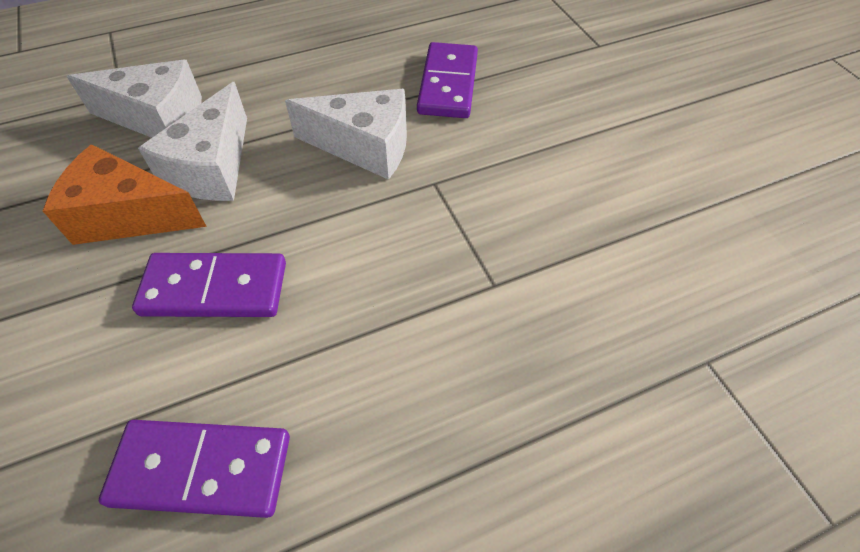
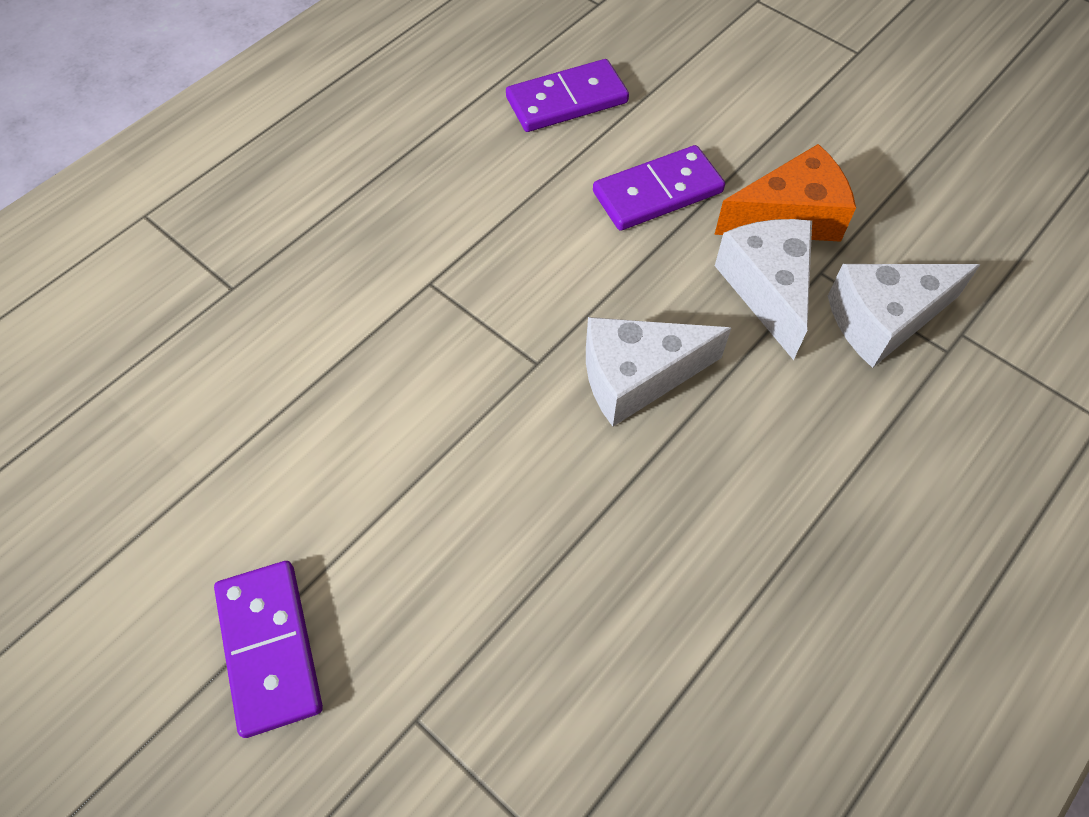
camera: 155 degrees right, 5 degrees up
(448, 84) = (601, 520): purple domino -> purple domino (270, 648)

